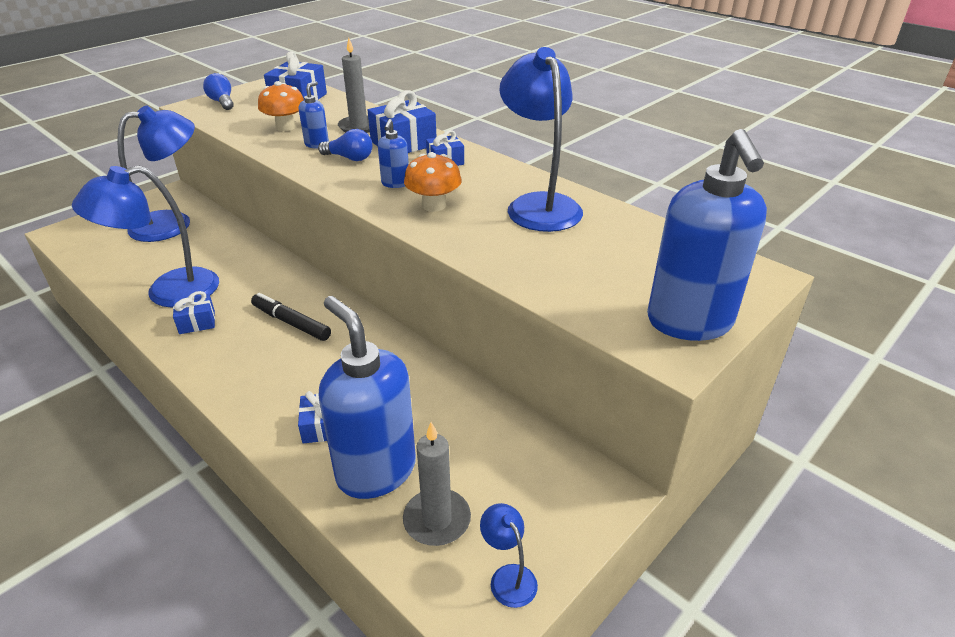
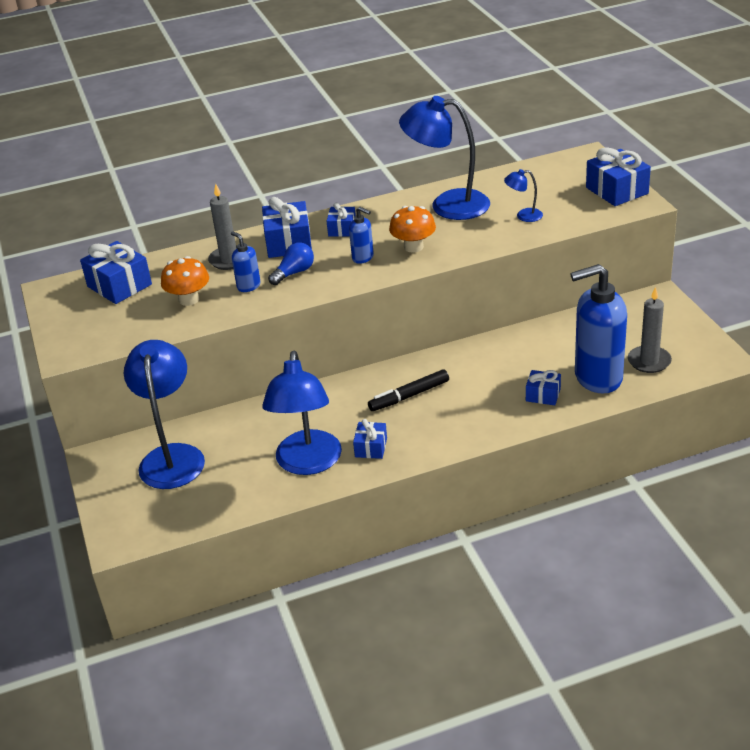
camera: 60 degrees left, 0 degrees up
(222, 102) = (77, 333): blue light bulb -> none
(508, 577) = (699, 345): blue lamp -> blue lamp (523, 216)
(689, 322) = (617, 190): blue soap dispenser -> blue gift

